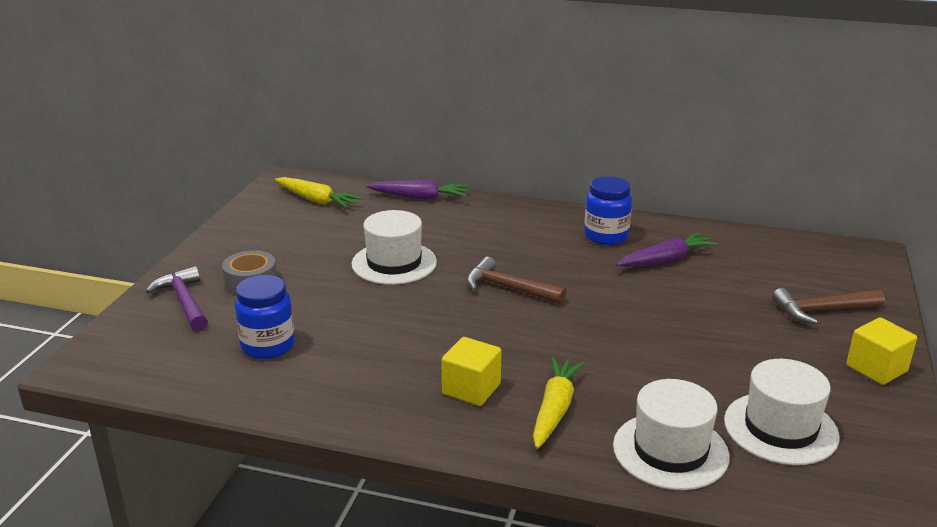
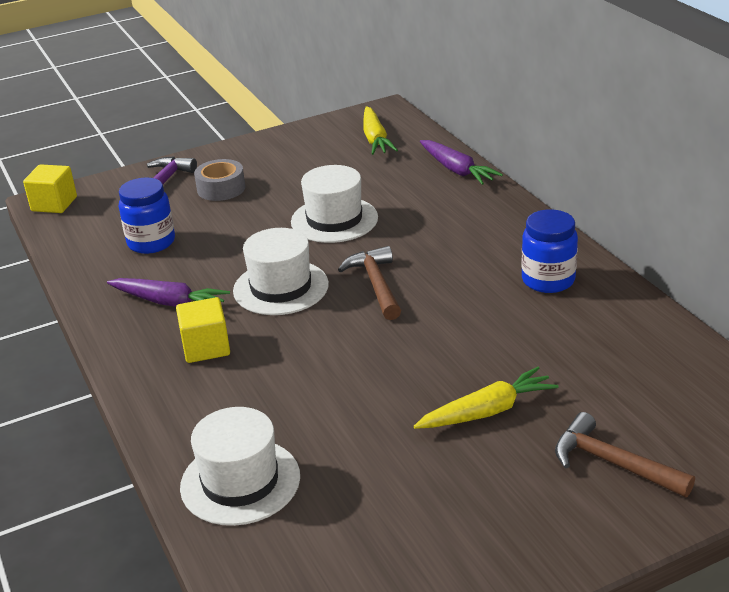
camera: 50 degrees right, 5 degrees up
(555, 409) = (227, 397): yellow carrot -> yellow carrot (487, 411)
(665, 260) = (558, 330): purple carrot -> purple carrot (169, 302)
(780, 428) = (352, 527): white hat -> white hat (281, 287)
(876, 368) = (547, 545): yellow cube -> yellow cube (54, 204)

